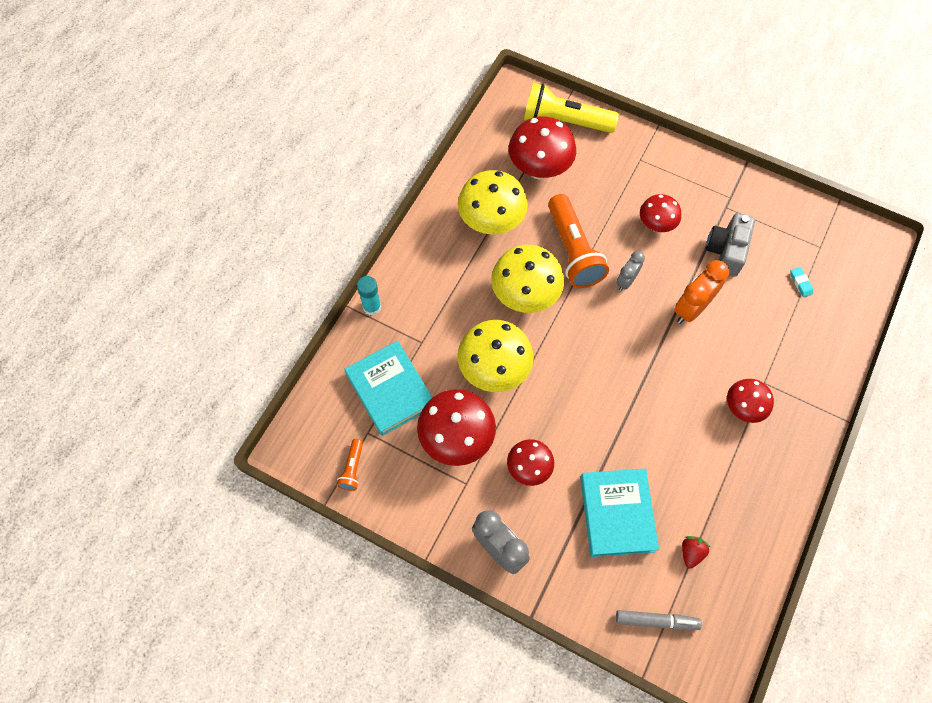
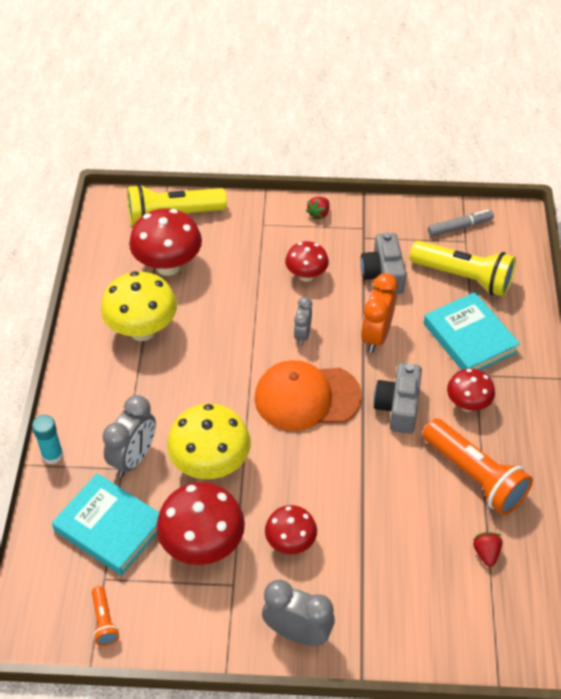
camera: 25 degrees left, 15 degrees down
(434, 337) = (134, 458): none -> grey clock
(525, 296) = (209, 385): yellow mushroom -> none
(573, 251) = (237, 327): orange flashlight -> orange flashlight (475, 476)
(603, 342) = (307, 397): none -> orange cap
(617, 513) = (398, 548): turquoise book -> turquoise book (469, 338)
(656, 621) = (485, 631): grey marker -> grey marker (460, 227)
(679, 384) = (398, 407): none -> grey camera
(695, 168) = (319, 214): none -> red strawberry
(800, 283) = (464, 277): turquoise eraser -> yellow flashlight

